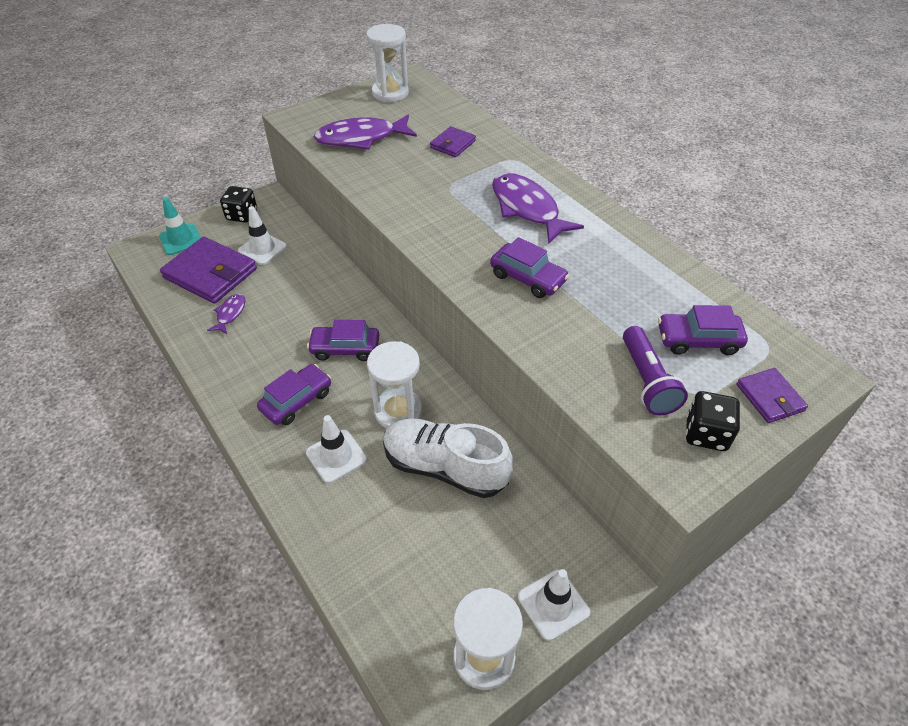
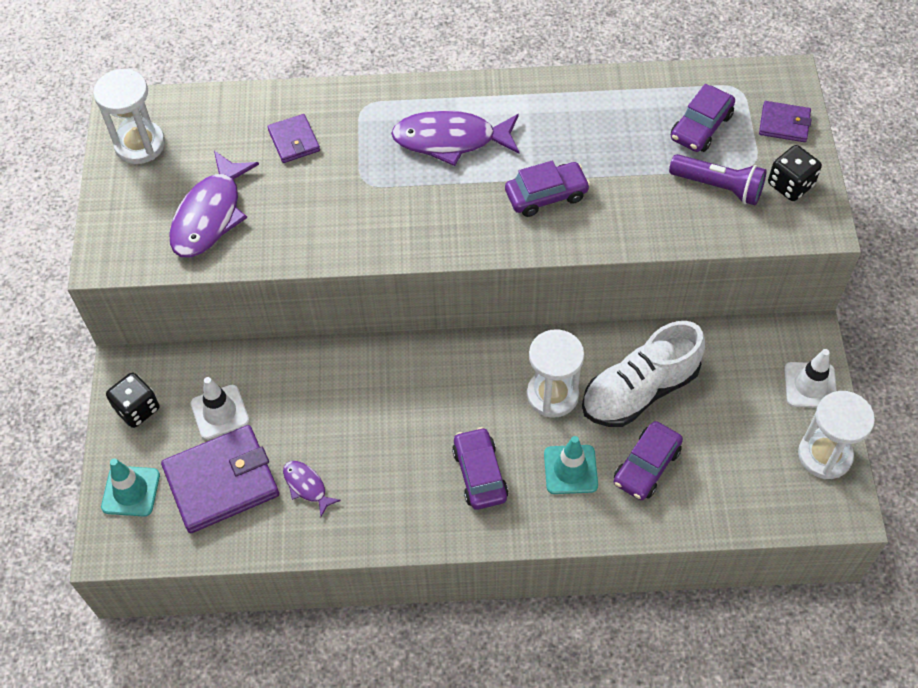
camera: 55 degrees left, 10 degrees up
(336, 456) = (570, 469): white traffic cone -> turquoise traffic cone
(345, 348) = (440, 401): purple car -> purple car (646, 466)

